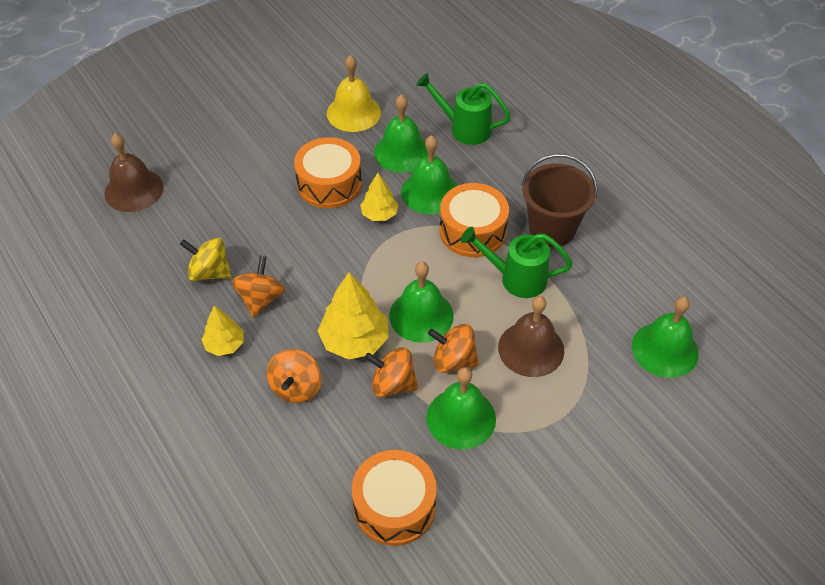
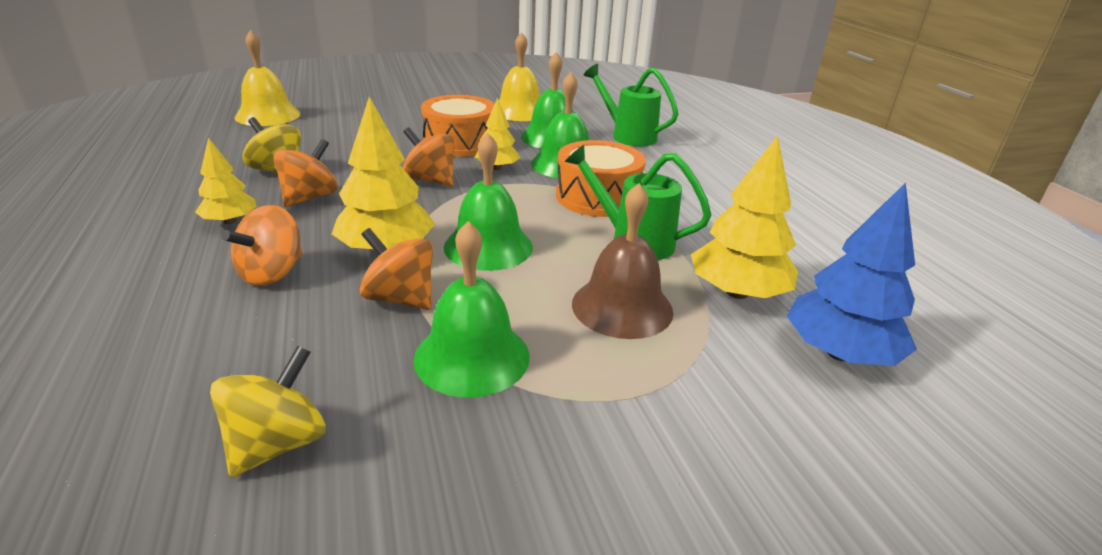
camera: 15 degrees right, 20 degrees down
(134, 190) = (268, 115): brown bell -> yellow bell
(394, 506) = (278, 443): orange drum -> yellow spinning top
(453, 360) = (502, 294): orange spinning top -> orange spinning top (430, 180)
(552, 229) = (699, 213): brown bucket -> none
(597, 312) = (737, 292): none -> yellow tree
(665, 349) = (839, 353): green bell -> blue tree

